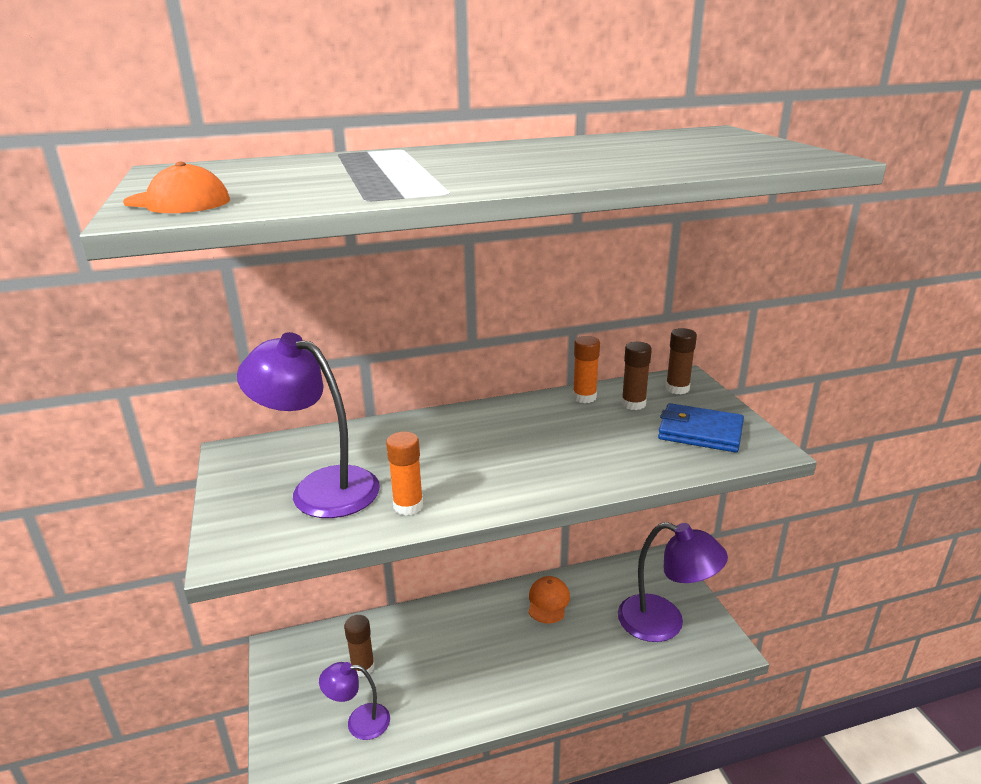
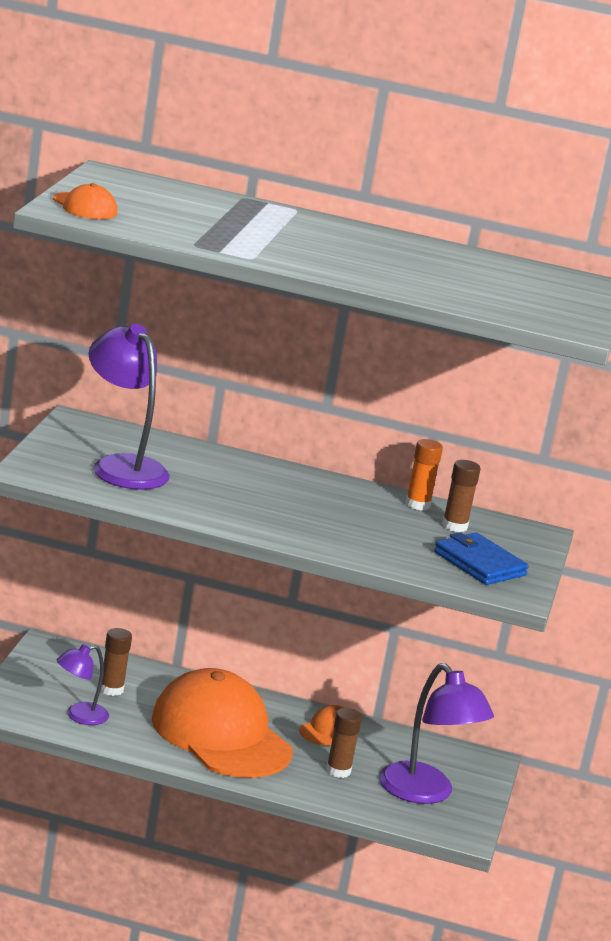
camera: 25 degrees right, 5 degrees down
(359, 722) = (79, 716): purple lamp -> purple lamp turned 60 degrees counterclockwise
(408, 506) = (175, 502): orange glue stick -> none
(483, 662) = (221, 735): none -> orange cap
(677, 388) = (516, 534): brown glue stick -> brown glue stick (338, 771)

